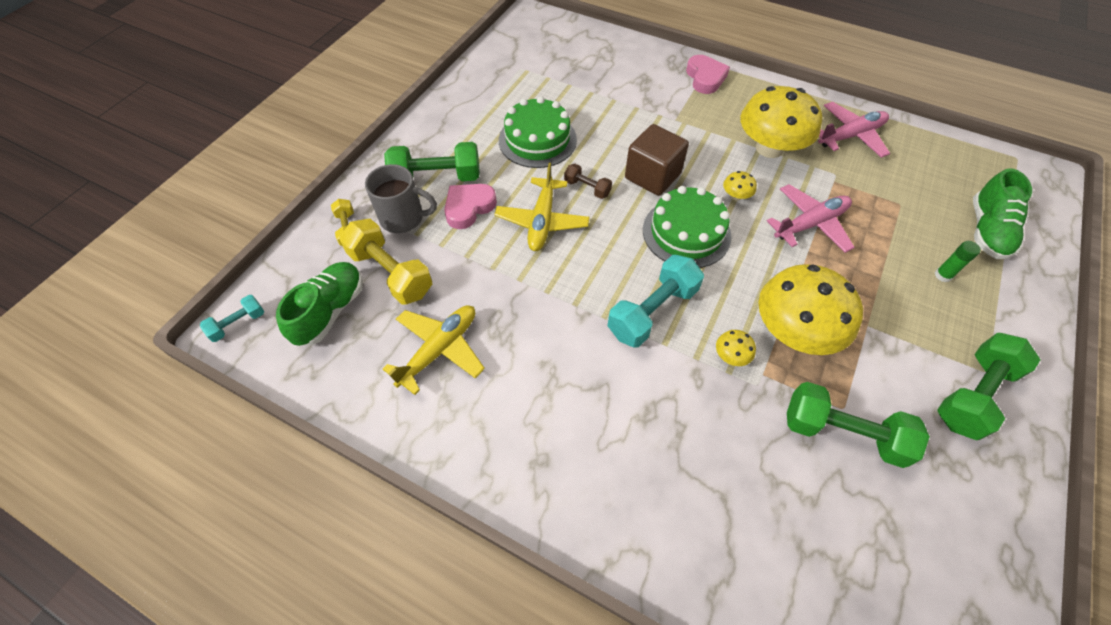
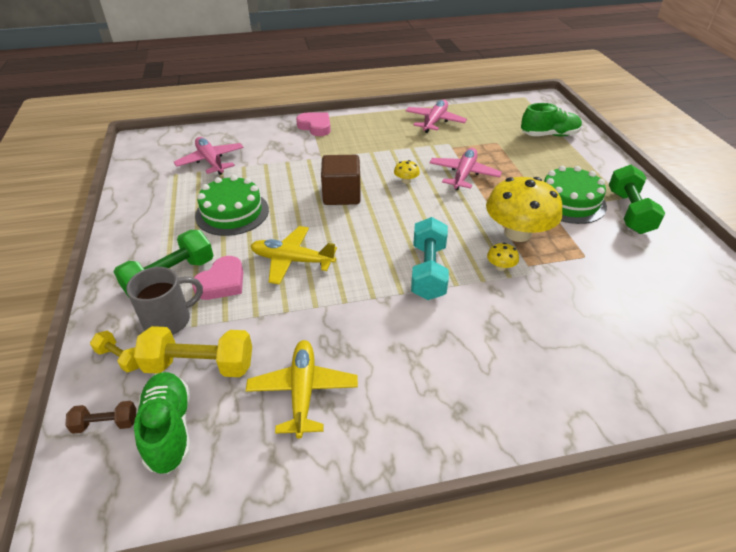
camera: 40 degrees left, 15 degrees down
(238, 324) = (73, 506): turquoise dumbbell -> none
(469, 207) = (222, 283): pink heart -> pink heart turned 150 degrees counterclockwise
(542, 221) = (292, 260): yellow plane -> yellow plane turned 135 degrees clockwise
(568, 71) = (211, 161): none -> pink plane
(587, 188) = (303, 224): brown dumbbell -> brown dumbbell (106, 424)
(686, 232) = (399, 215): green cake -> green cake (569, 202)
(769, 148) = (397, 147): yellow mushroom -> none
(842, 433) = (599, 268): green dumbbell -> none
(943, 275) = (554, 165): green glue stick -> none
(987, 231) = (549, 135): green shoe -> green shoe turned 75 degrees counterclockwise

